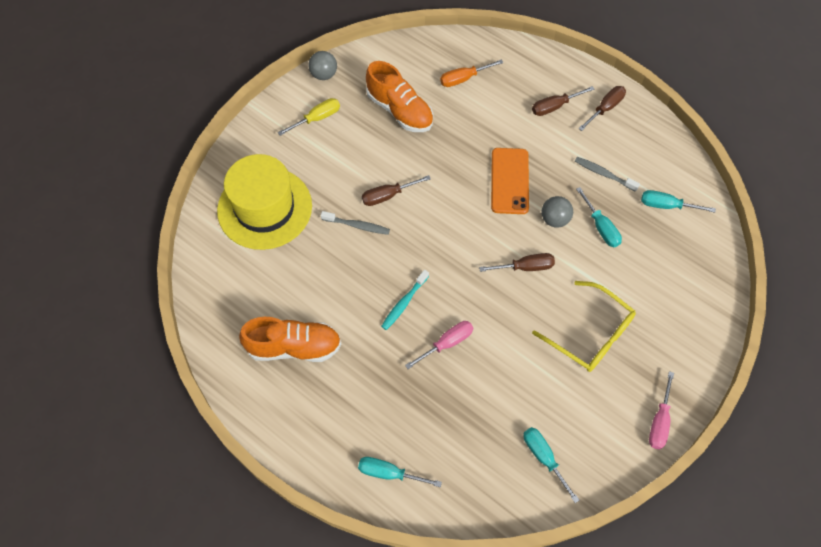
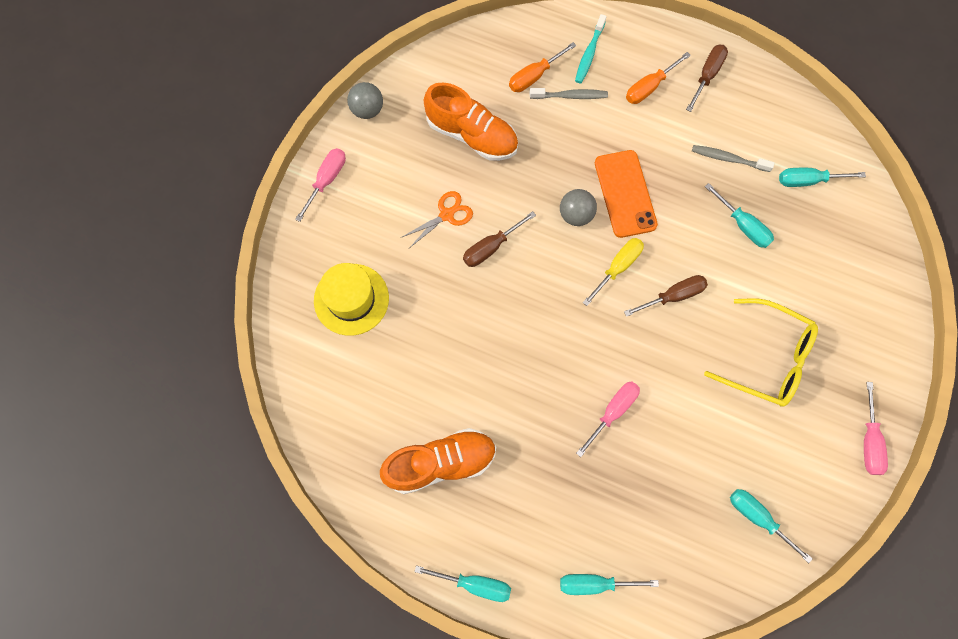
camera: 15 degrees left, 10 degrees up
(264, 208) = (351, 299): yellow hat -> yellow hat, size x0.65
(275, 118) = (326, 180): none -> pink screwdriver
(290, 446) = (474, 584): none -> turquoise screwdriver
(317, 118) = (377, 169): yellow screwdriver -> yellow screwdriver (617, 268)
(357, 226) = (467, 294): grey toothbrush -> grey toothbrush (570, 96)
(360, 164) = (446, 215): none -> orange scissors
(404, 303) = (550, 376): turquoise toothbrush -> turquoise toothbrush (589, 54)
(554, 219) = (689, 229): grey ball -> grey ball (576, 215)
(555, 106) = (649, 87): brown screwdriver -> orange screwdriver

